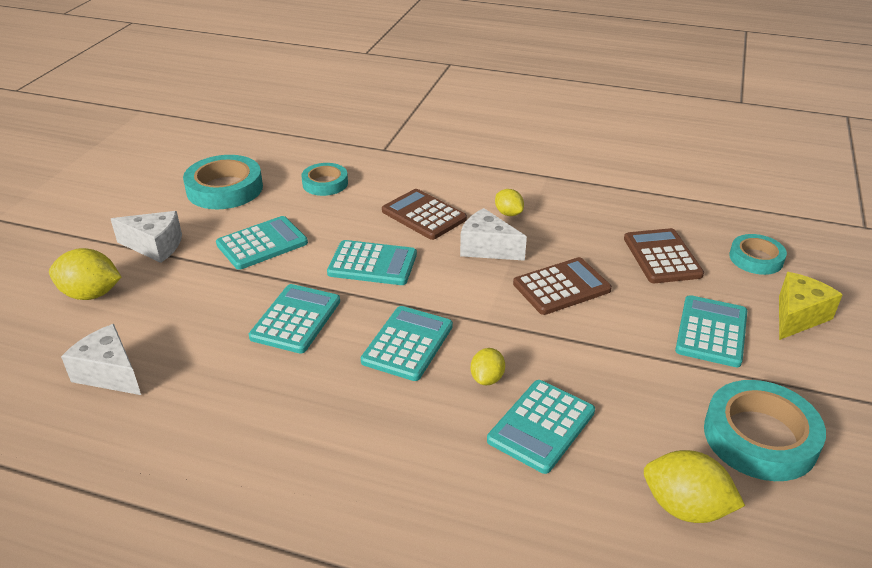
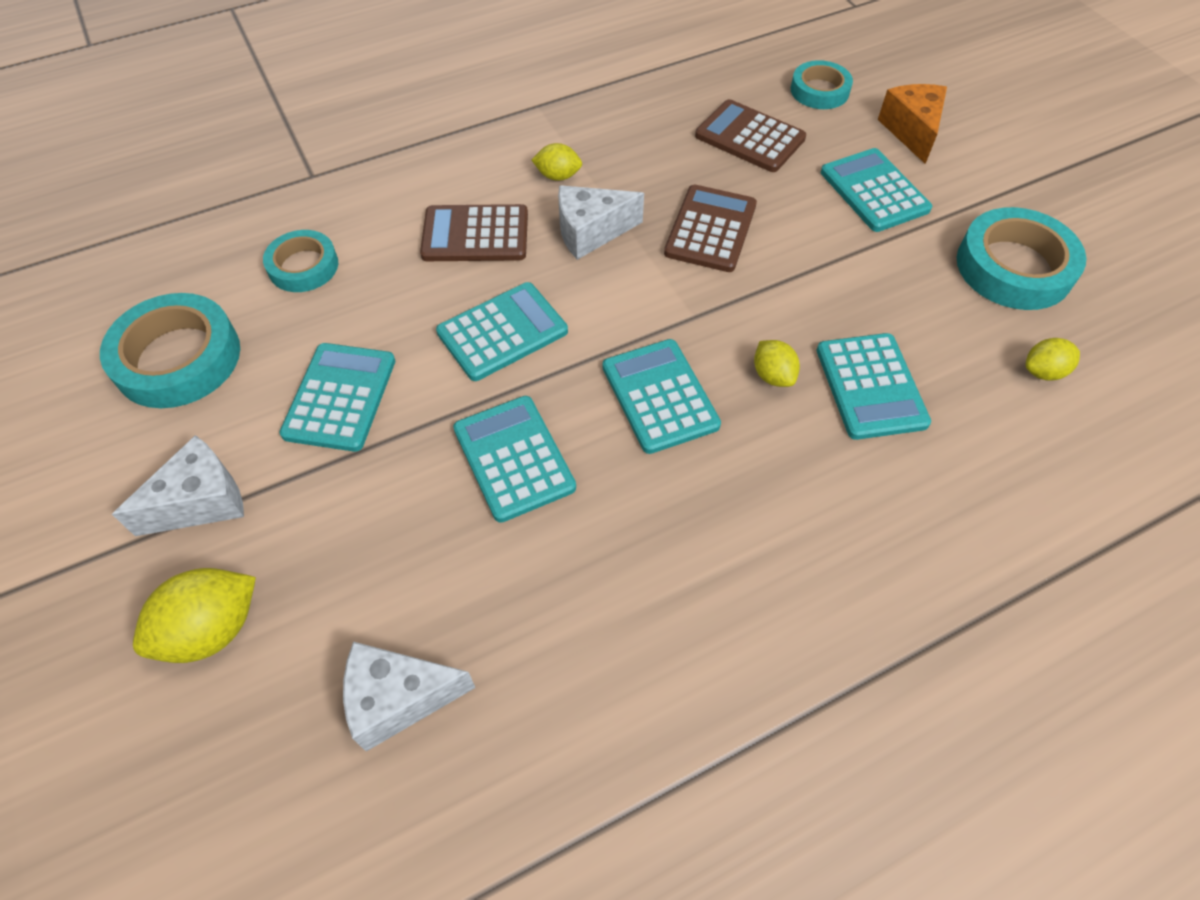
camera: 45 degrees left, 20 degrees up
(685, 507) = (1043, 372): yellow lemon -> yellow lemon, size x0.59
(797, 316) = (911, 131): yellow cheese -> orange cheese

